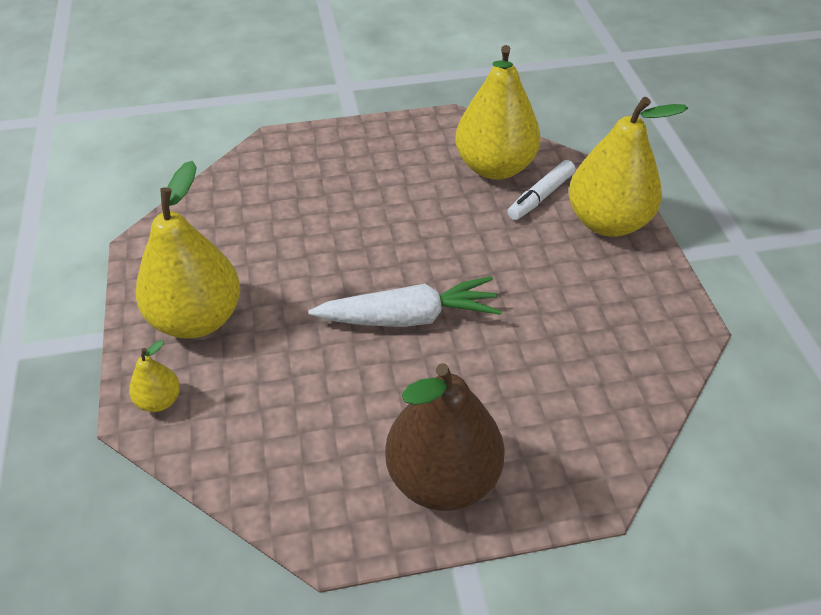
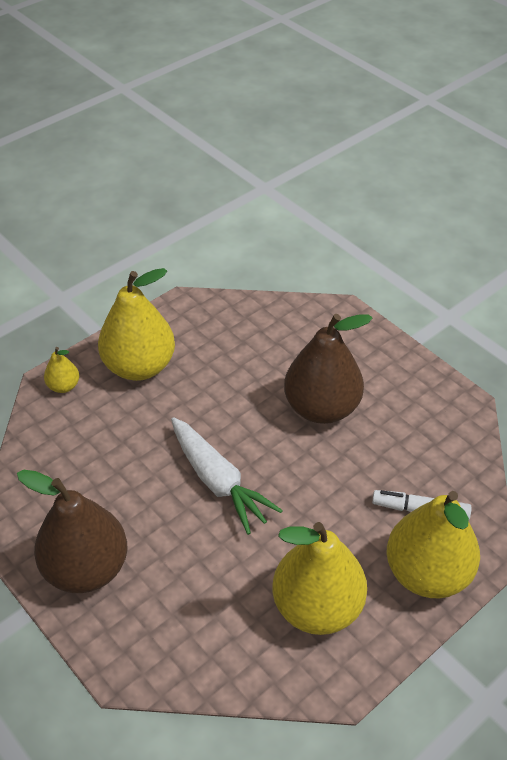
camera: 60 degrees right, 0 degrees up
(379, 206) = (321, 408): none -> brown pear
(494, 167) = (431, 461): yellow pear -> yellow pear (317, 607)

